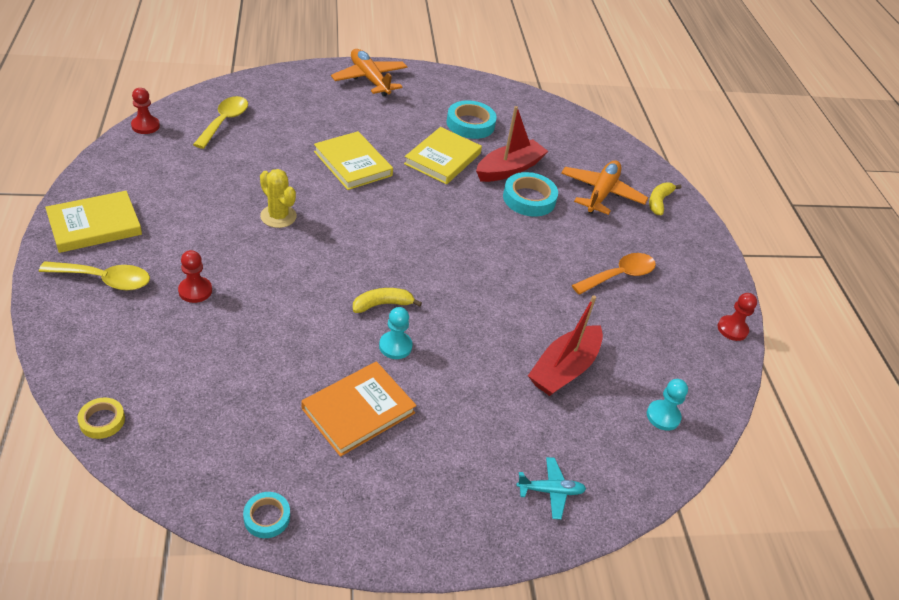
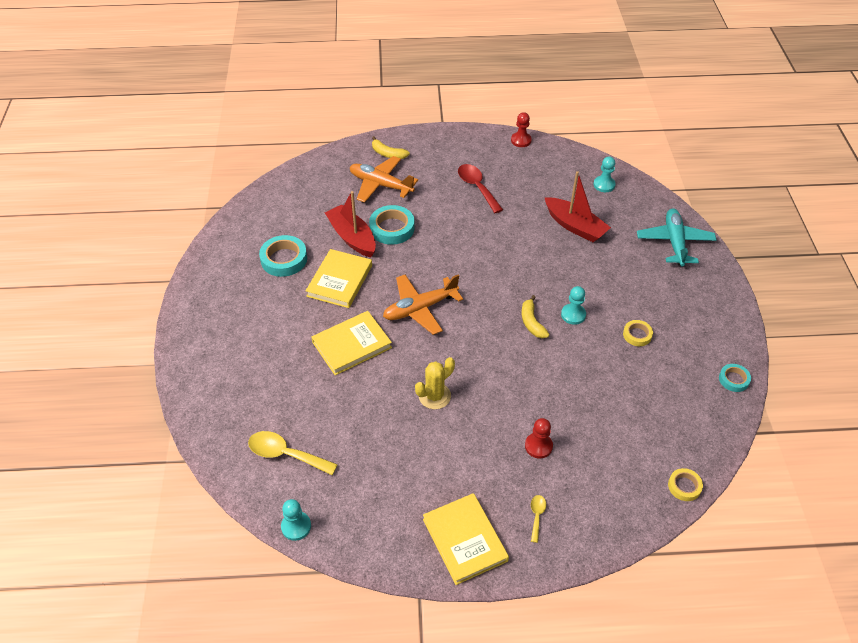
camera: 80 degrees left, 5 degrees up
(105, 280) = (537, 516): yellow spoon -> yellow spoon, size x0.51
(145, 126) = (296, 526): red pawn -> turquoise pawn
(358, 410) = (637, 335): orange book -> yellow tape
(369, 79) = (203, 334): orange plane -> orange plane (420, 309)
(443, 159) = (339, 281): yellow book -> yellow book turned 75 degrees clockwise
(550, 491) = (674, 242): turquoise plane -> turquoise plane, size x1.81
(619, 275) = (477, 187): orange spoon -> red spoon

